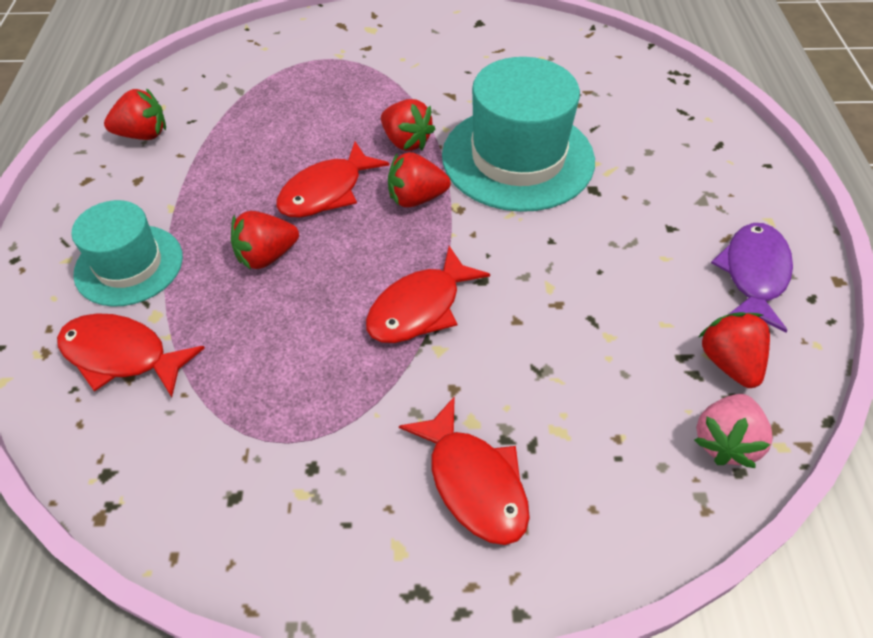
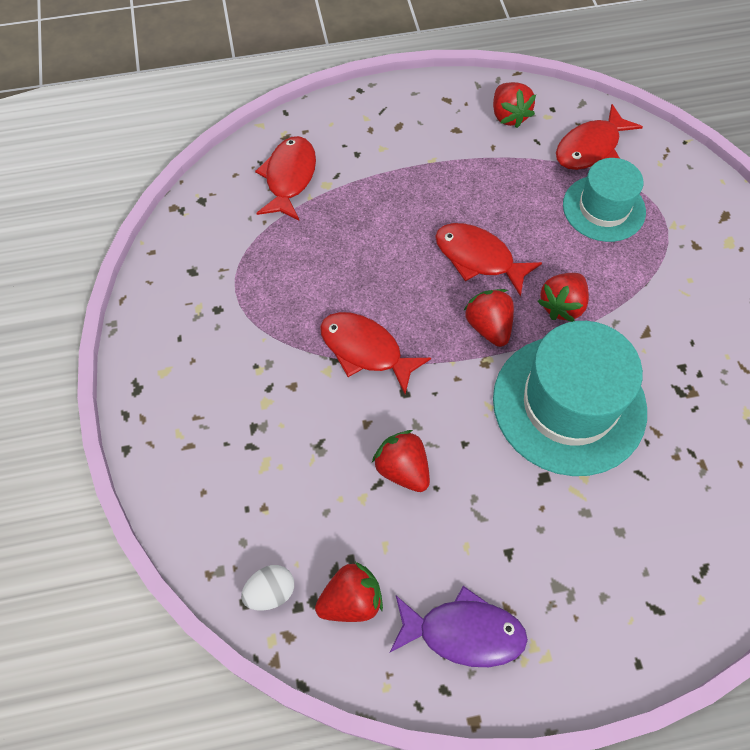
camera: 80 degrees right, 10 degrees up
(129, 265) = (368, 154): turquoise hat -> turquoise hat (603, 208)
(266, 256) = (396, 235): red strawberry -> red strawberry (402, 469)
(473, 482) = (216, 410): red fish -> red fish (590, 148)
(725, 441) = (270, 592): pink strawberry -> white egg

